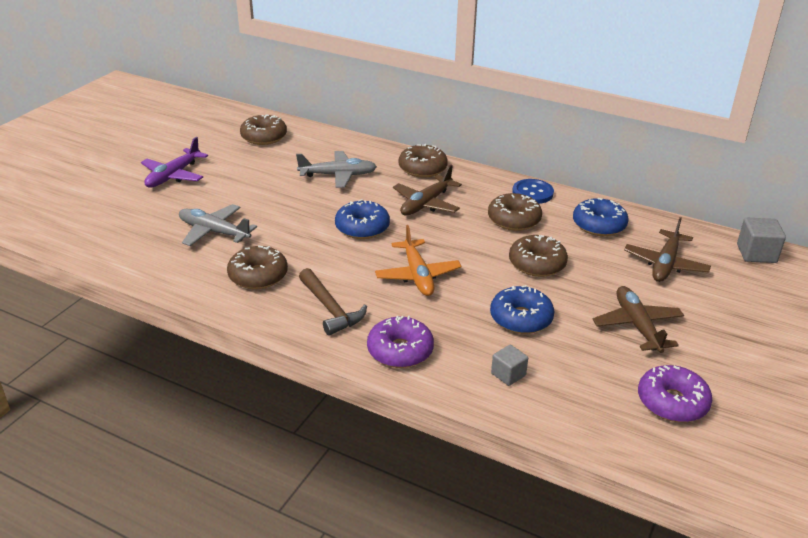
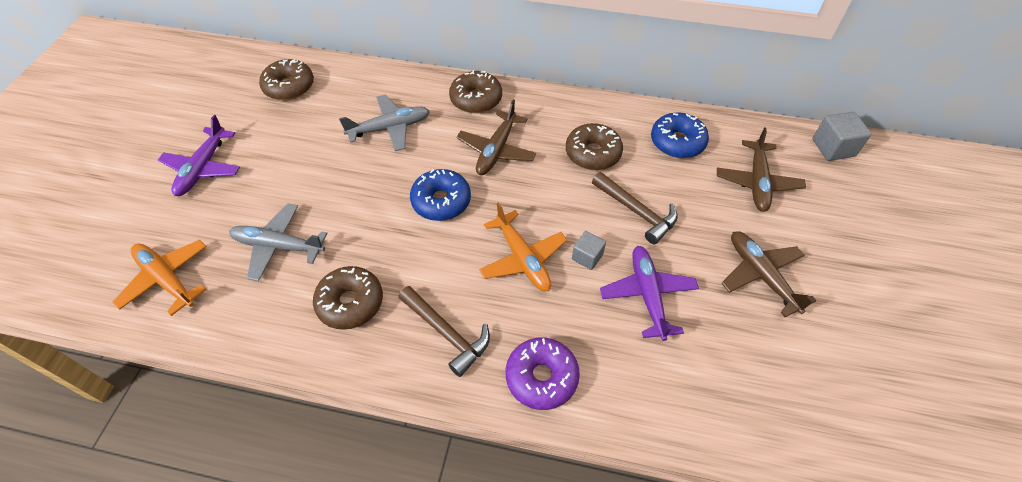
camera: 15 degrees left, 20 degrees up
(118, 236) = (167, 279): none -> orange plane
(508, 374) = (662, 381): grey cube -> grey cube (587, 257)
(521, 318) = (647, 295): blue donut -> purple plane
(532, 193) = (598, 111): blue button -> none
(537, 264) = (636, 211): brown donut -> brown hammer
(672, 402) = (830, 375): purple donut -> none

